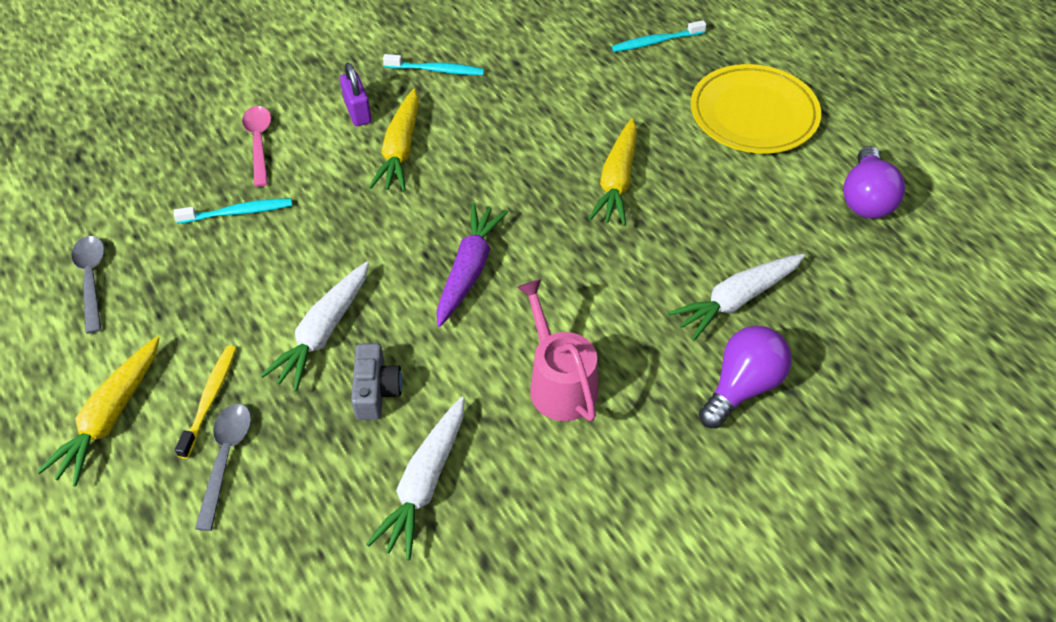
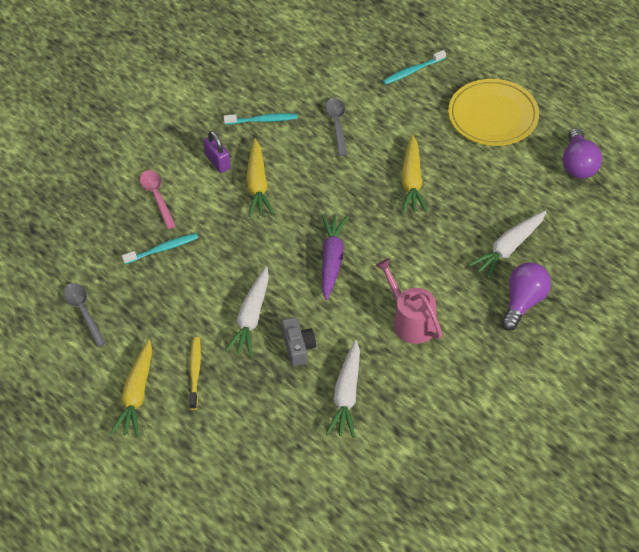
camera: 10 degrees left, 0 degrees up
(226, 459) = (220, 404): grey spoon -> grey spoon (337, 124)

